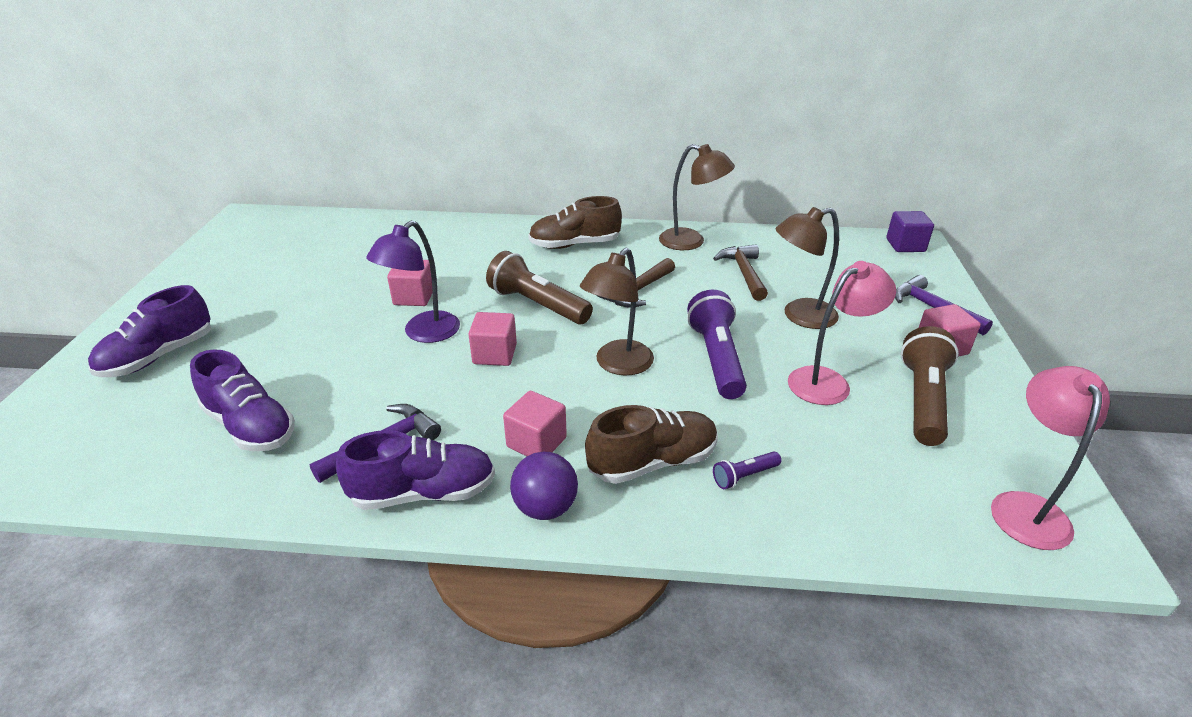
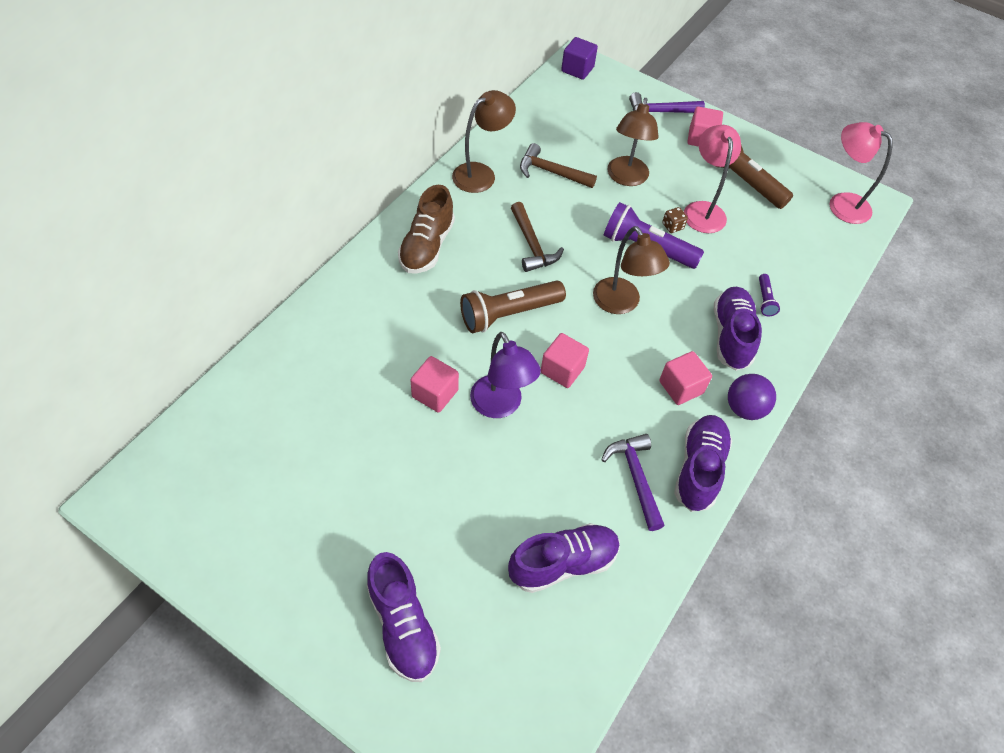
camera: 65 degrees left, 20 degrees up
(652, 462) = (731, 336): brown shoe -> purple shoe
(772, 367) = (672, 226): none -> brown dice

